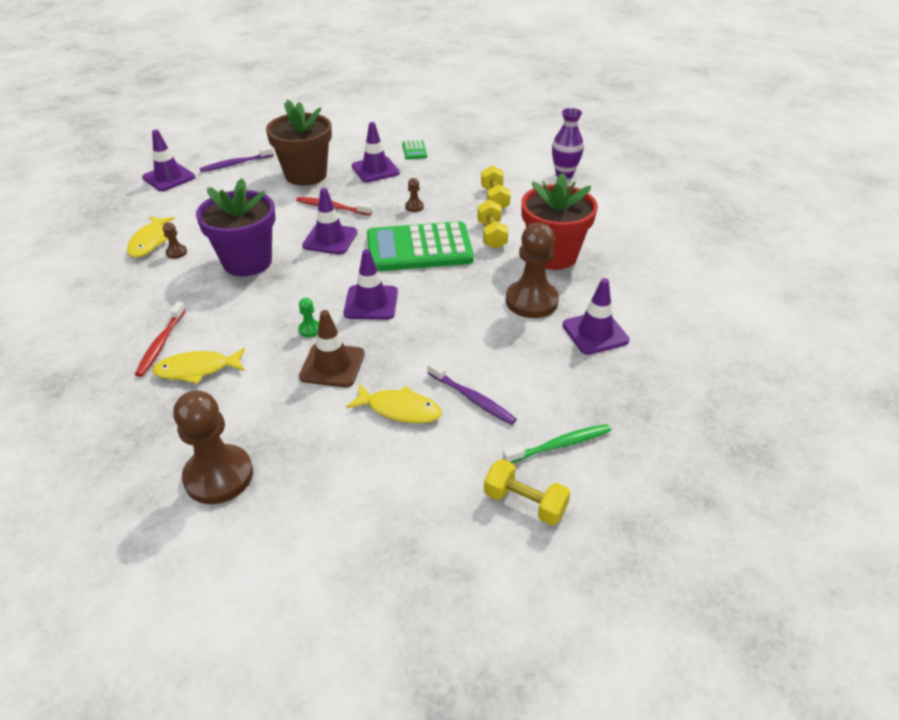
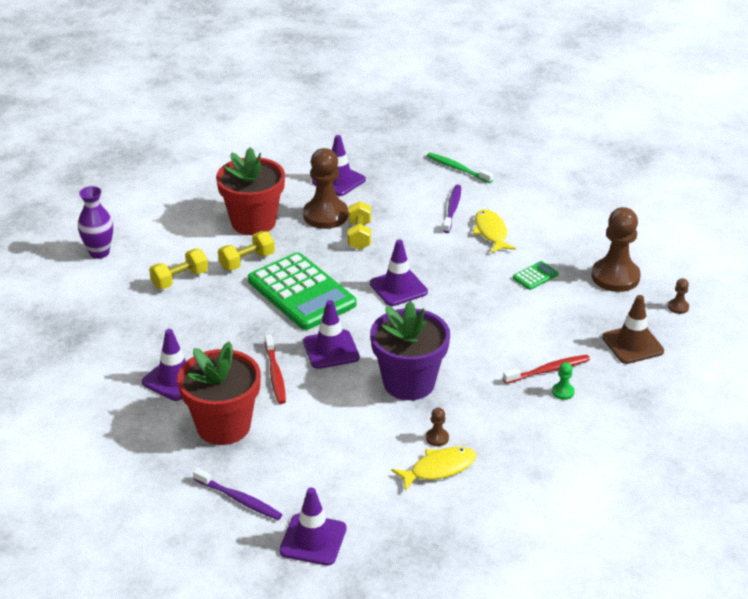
camera: 120 degrees left, 5 degrees down
(197, 369) = (551, 336): yellow fish -> none
(306, 175) = (223, 426): brown flower pot -> red flower pot
(310, 329) = (457, 303): green pawn -> green pawn (563, 392)
(332, 365) = (482, 276): brown traffic cone -> brown traffic cone (632, 344)
(414, 150) = (108, 368): green calculator -> green calculator (535, 276)
(414, 207) = (232, 322): brown pawn -> brown pawn (678, 307)
(525, 503) = (511, 168): yellow dumbbell -> yellow dumbbell (359, 236)

